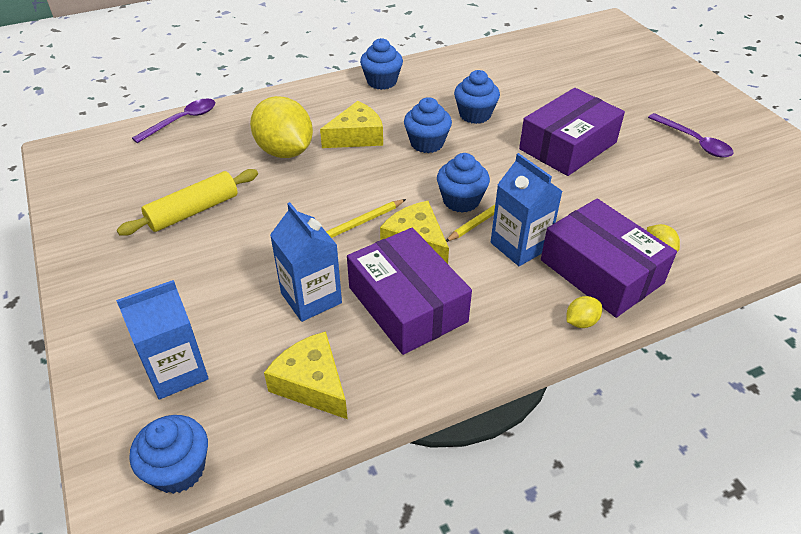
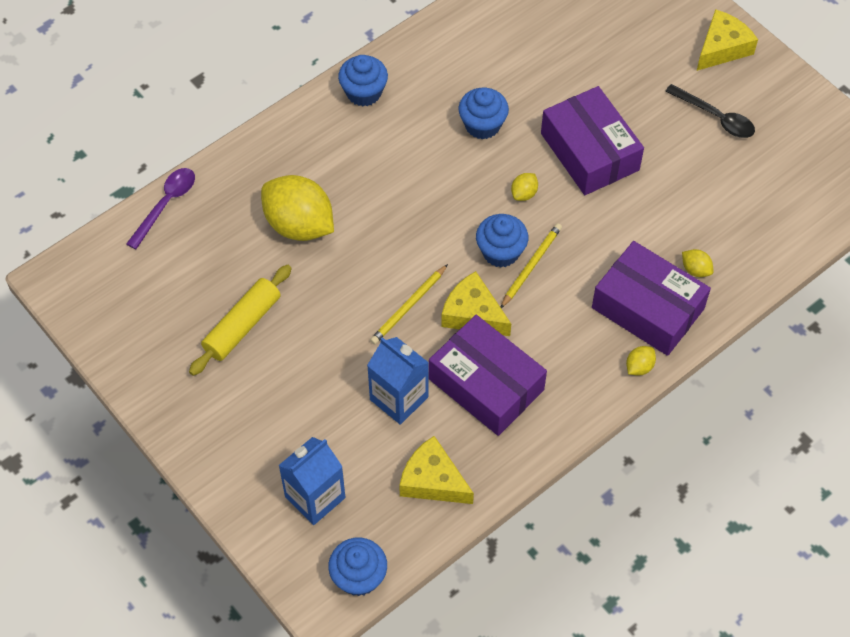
camera: 15 degrees left, 15 degrees up
(357, 136) = (366, 186): yellow cheese -> yellow cheese (722, 48)
(427, 143) = (444, 180): blue cupcake -> none
(497, 164) = (524, 194): none -> yellow lemon
(519, 246) = (569, 295): blue carton -> none
(568, 146) = (590, 152): purple box -> purple box turned 60 degrees counterclockwise
(694, 142) = (715, 117): purple spoon -> black spoon

